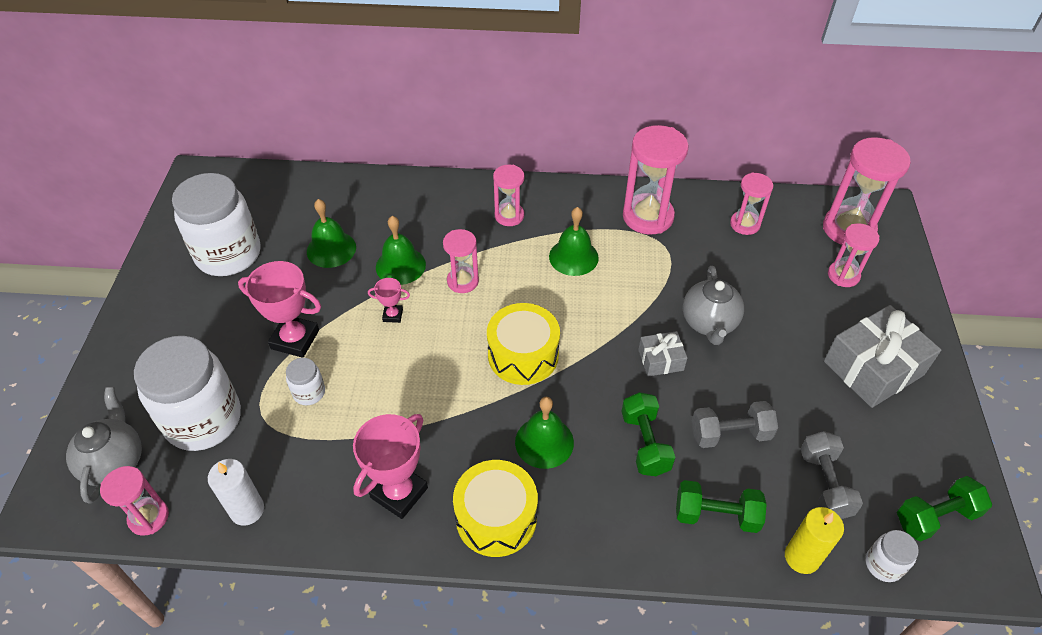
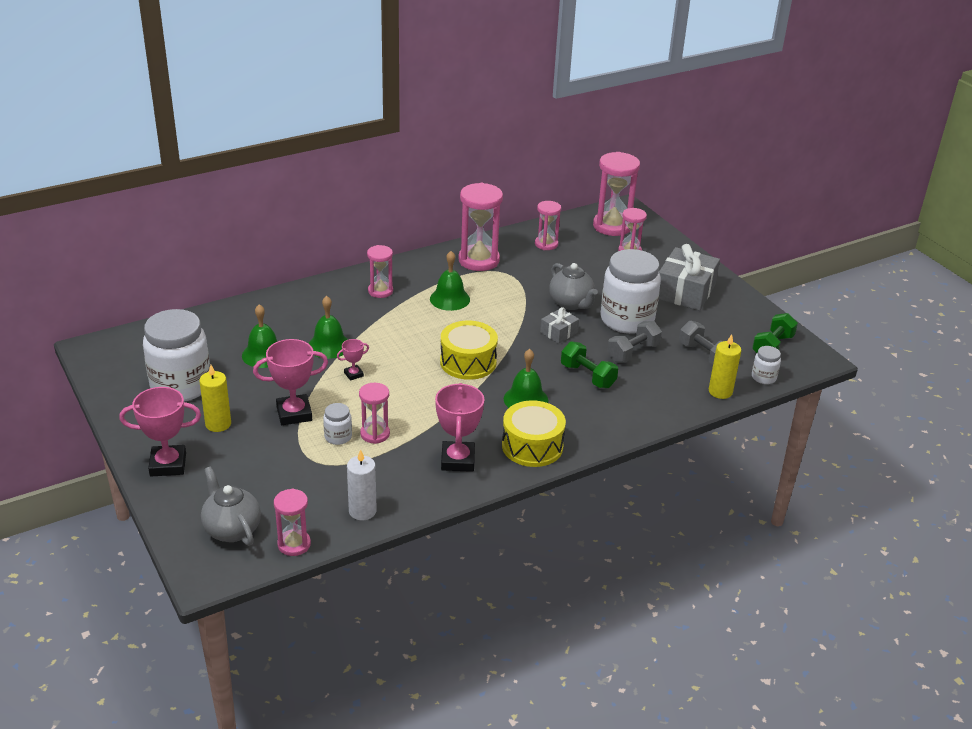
camera: 35 degrees left, 15 degrees down
(135, 347) = (168, 464): none -> pink trophy
(203, 420) = (274, 481): white jar -> white jar (627, 320)
(218, 318) = (218, 424): none -> yellow candle
(463, 281) = (385, 338): pink hourglass -> pink hourglass (375, 434)
(716, 515) = (659, 392): green dumbbell -> none

